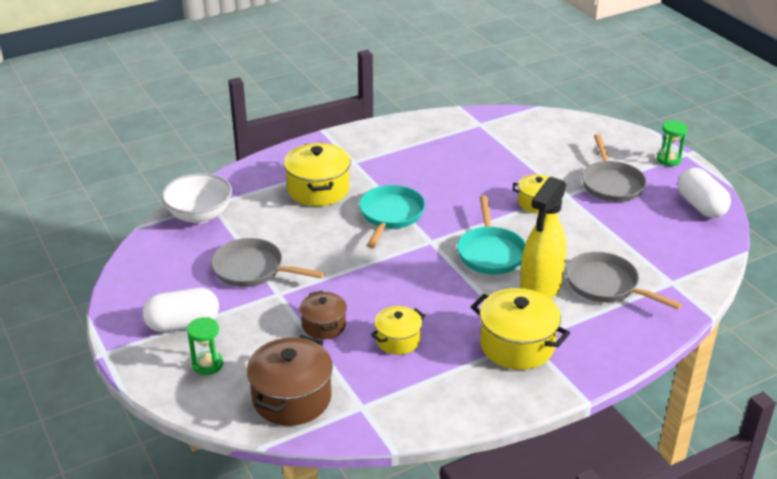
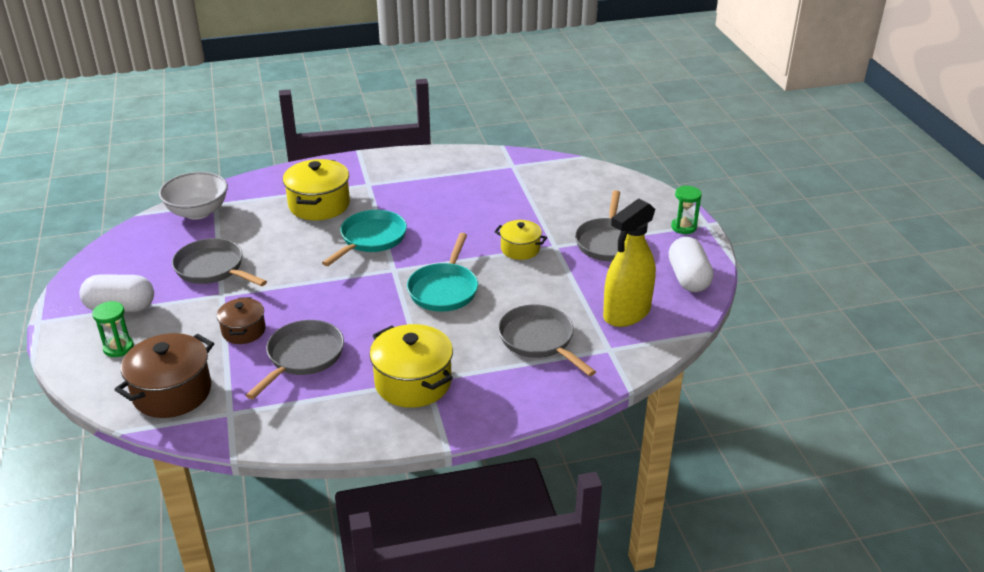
camera: 15 degrees right, 0 degrees up
(398, 340) = (303, 357): yellow pot -> grey pan
(540, 289) = (471, 332): yellow spray bottle -> yellow spray bottle (626, 313)

